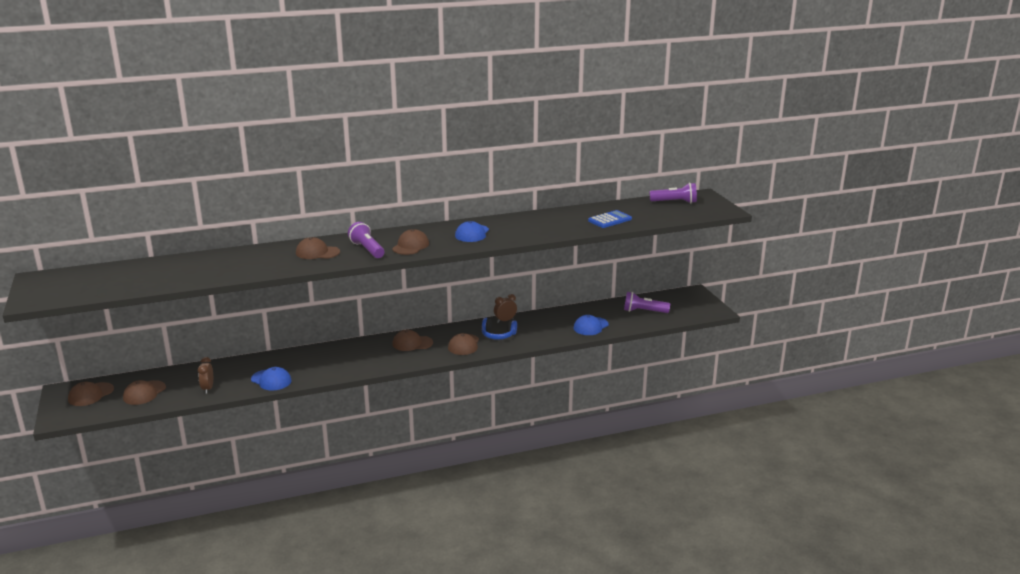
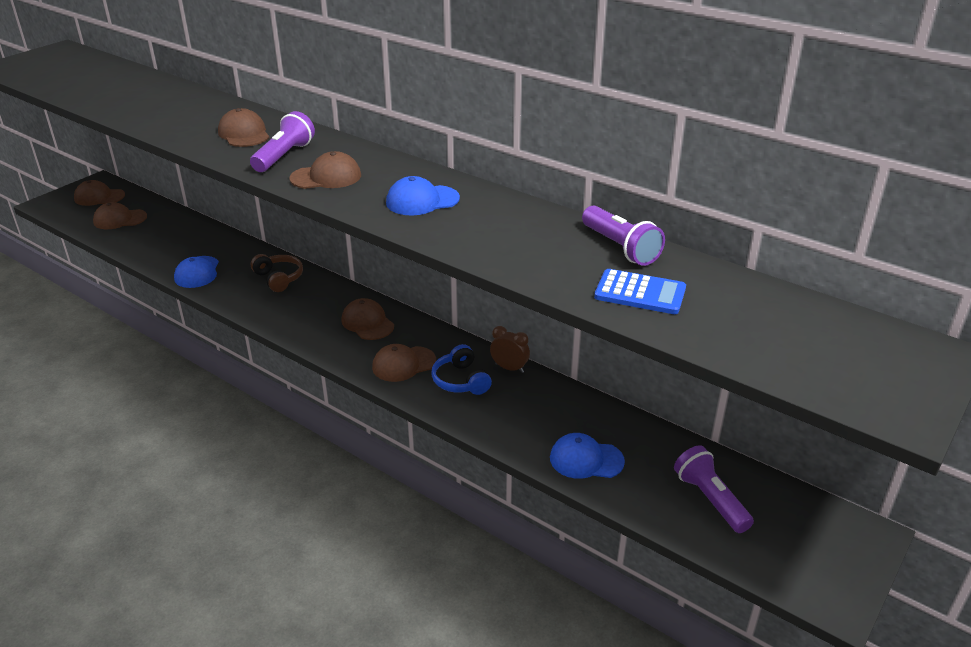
camera: 55 degrees right, 10 degrees up
(208, 388) = (152, 246): brown clock -> none
(324, 356) = (279, 278): none -> brown headphones
(675, 202) = (838, 332): purple flashlight -> purple flashlight (620, 248)

